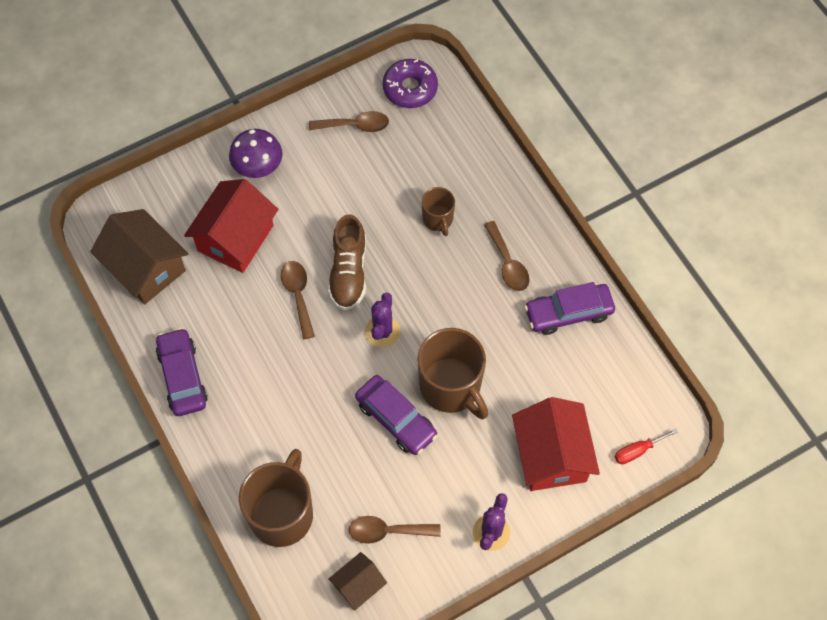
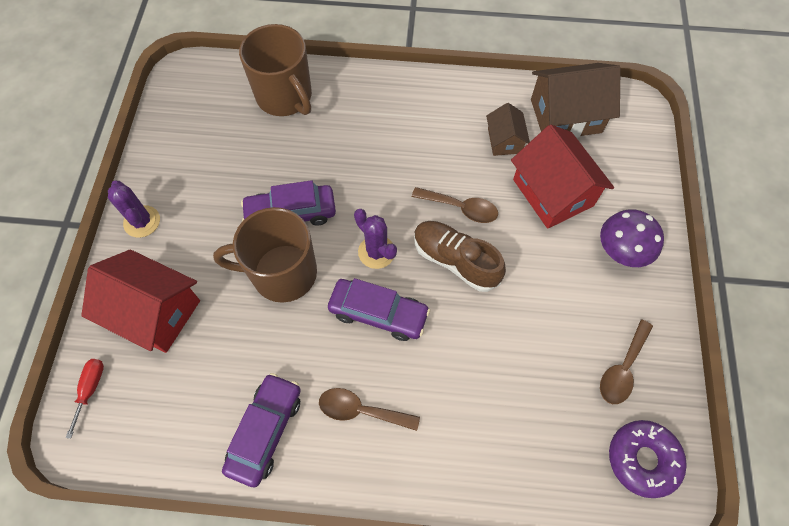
camera: 125 degrees right, 0 degrees up
(182, 376) = (446, 93): purple car -> purple car (378, 313)
(358, 585) = (191, 113): brown house -> brown house (504, 140)
(387, 531) = (211, 153): brown spoon -> none
(438, 219) = (457, 376): brown mug -> none

